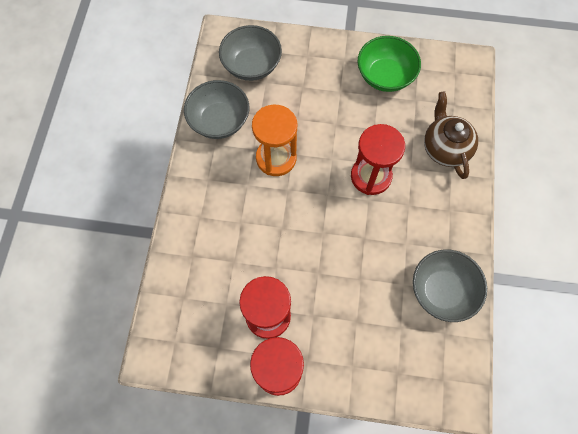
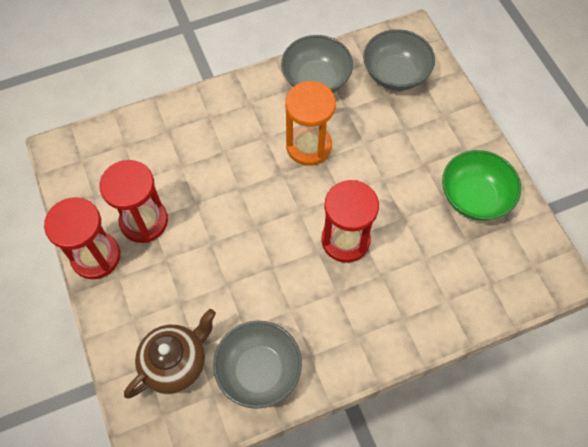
camera: 60 degrees right, 5 degrees down
(445, 148) = (429, 298): brown teapot -> brown teapot (176, 363)

